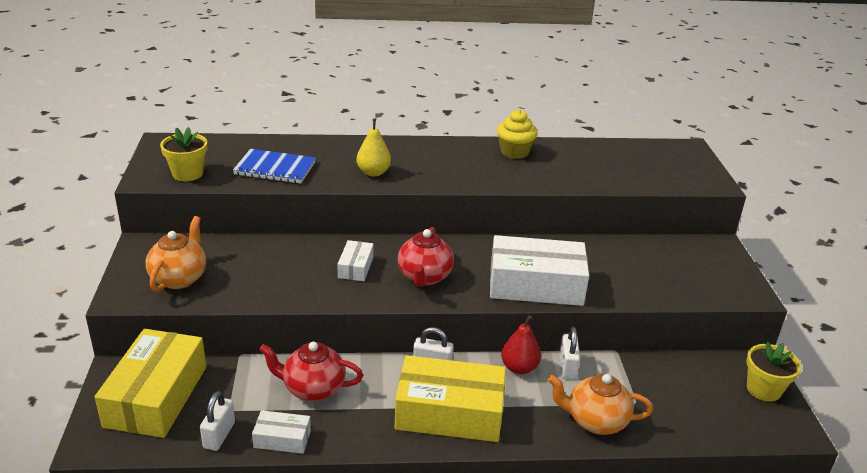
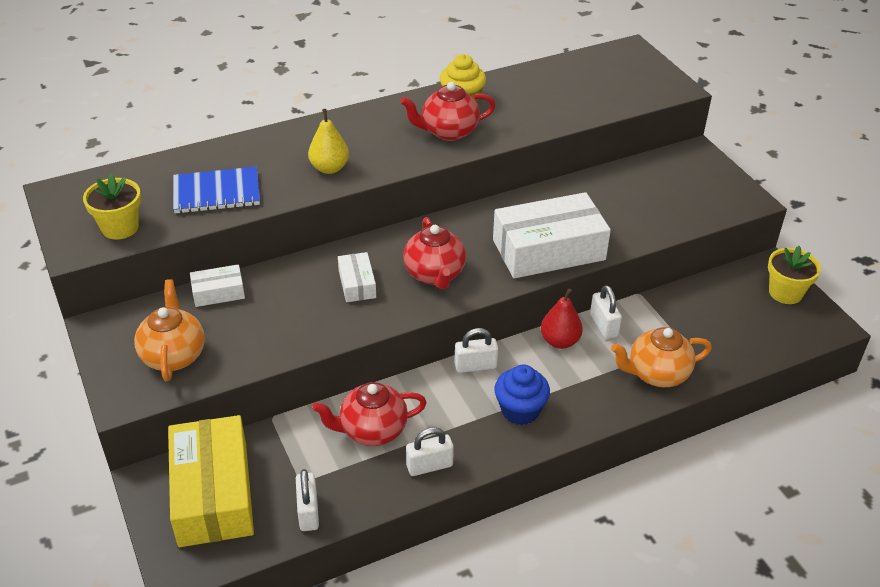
camera: 20 degrees left, 10 degrees up
(282, 439) = (375, 494): white box -> white box (218, 292)
(342, 432) = (429, 466): none -> white padlock
(449, 412) = (520, 410): yellow box -> blue cupcake
(488, 170) = (448, 132): none -> red teapot

